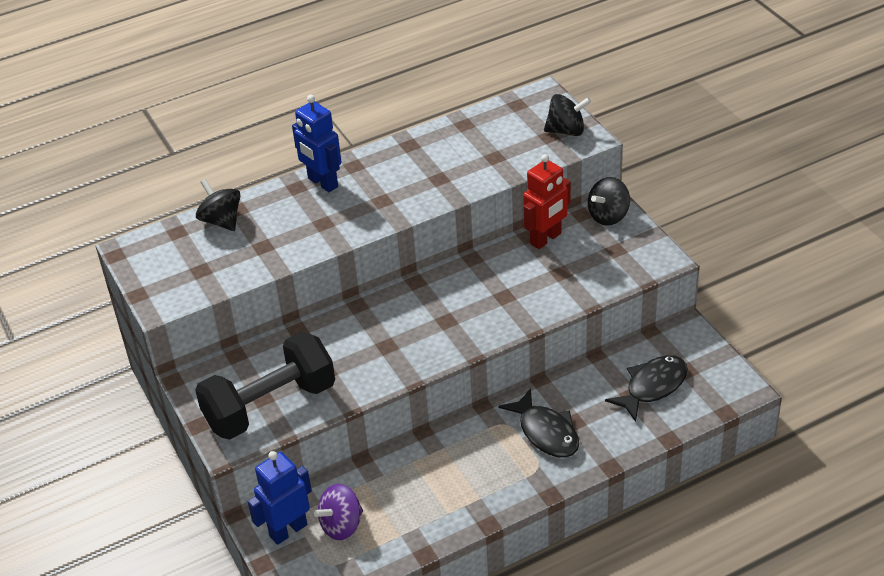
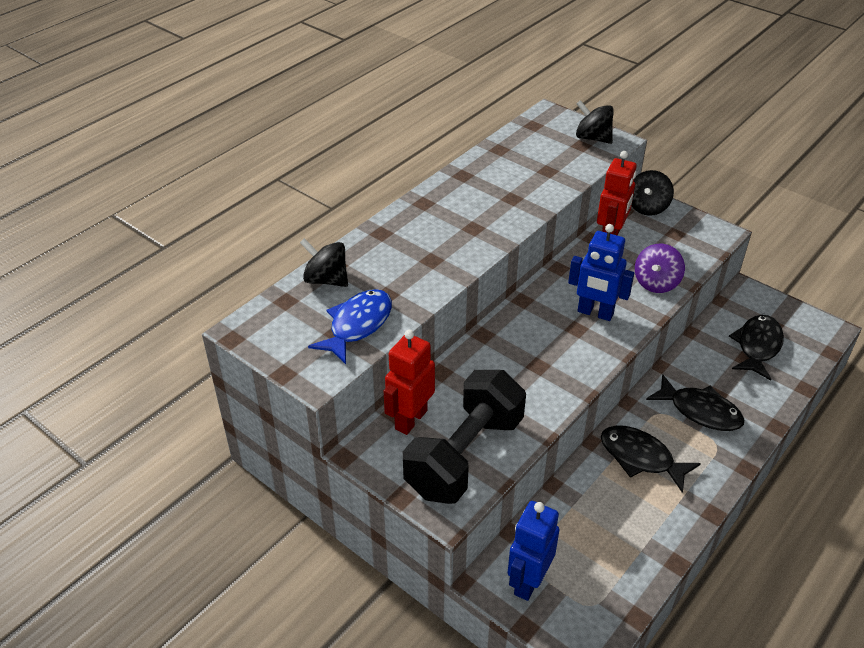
camera: 25 degrees left, 0 degrees up
(221, 268) = (357, 325): none -> blue fish
(245, 364) = (410, 419): none -> red robot
(322, 183) = (404, 224): blue robot -> blue robot (595, 313)
(341, 525) = (578, 559): purple spinning top -> purple spinning top (656, 283)
(458, 458) = (640, 458): none -> black fish
(566, 131) = (592, 138): black spinning top -> black spinning top turned 120 degrees counterclockwise

